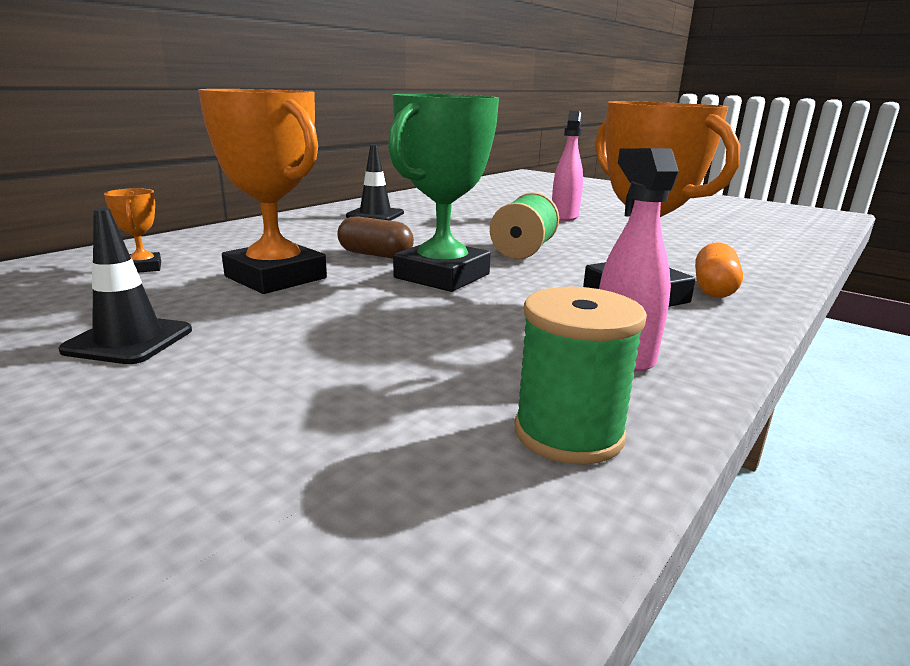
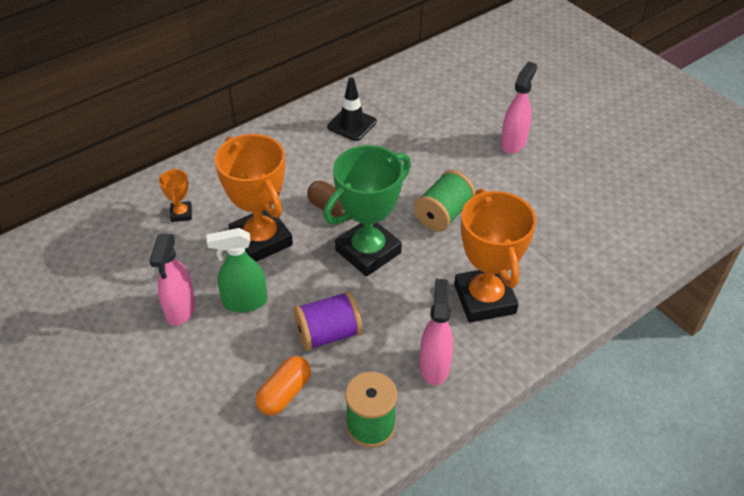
camera: 15 degrees right, 25 degrees up
(129, 340) = (180, 309): black traffic cone -> pink spray bottle
(256, 325) = (244, 302): none -> green spray bottle
(418, 341) = (328, 334): none -> purple spool
(713, 288) = (547, 296): orange capsule -> orange capsule (284, 393)

